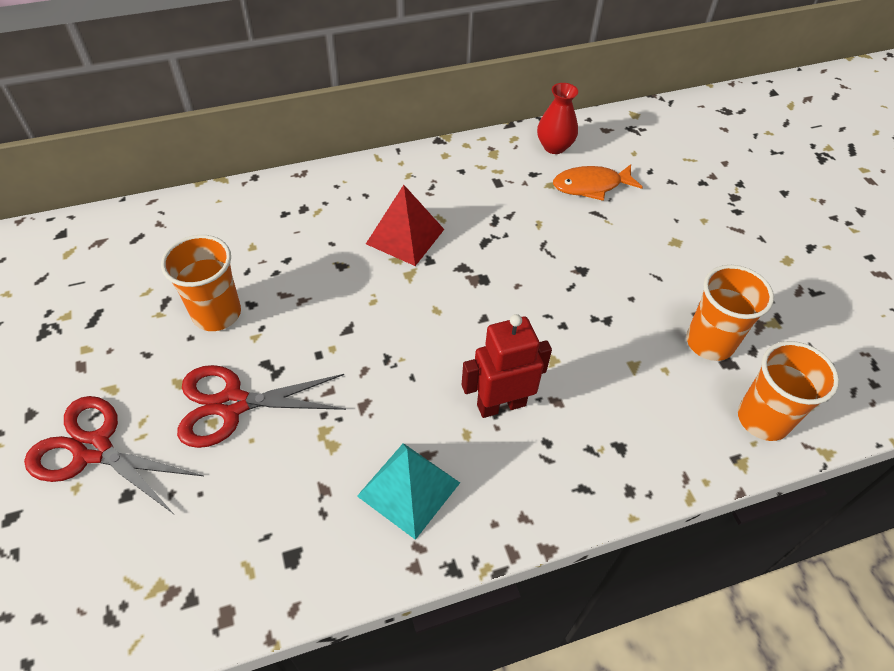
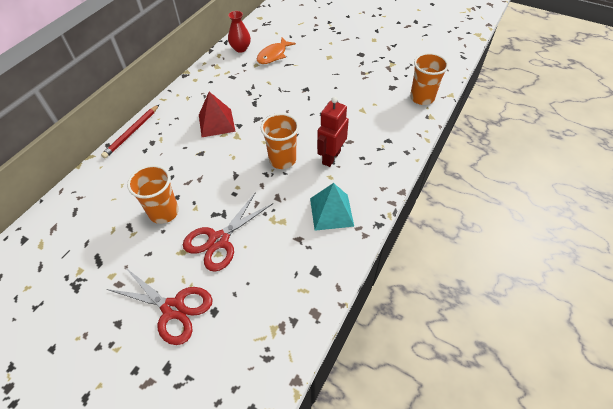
camera: 40 degrees left, 0 degrees up
(93, 449) = (173, 309): red scissors -> red scissors turned 135 degrees counterclockwise
(296, 179) = (132, 132): none -> red pencil
(709, 342) = (379, 84): orange cup -> orange cup (282, 160)

